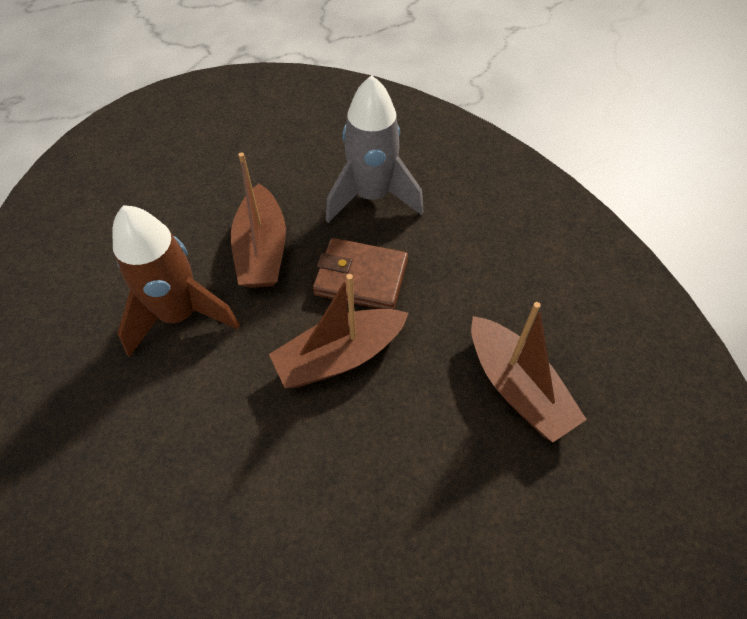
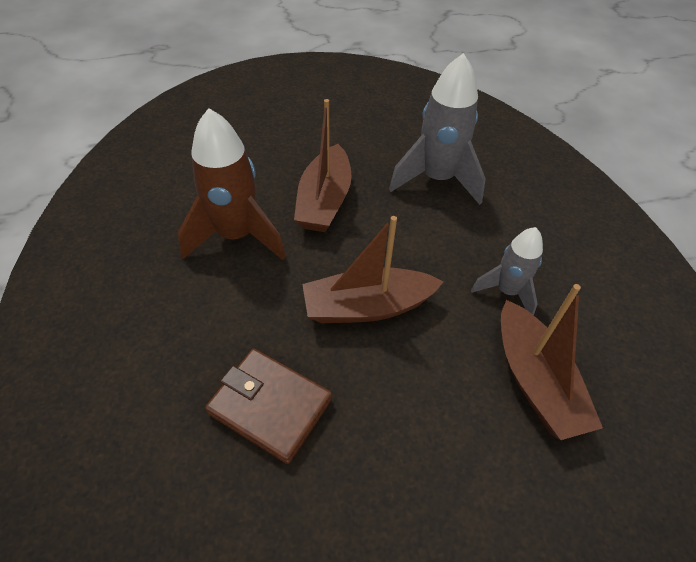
camera: 15 degrees right, 5 degrees down
(361, 278) = (407, 244): brown wallet -> brown wallet (270, 406)
(470, 303) = (506, 291): none -> grey rocket

